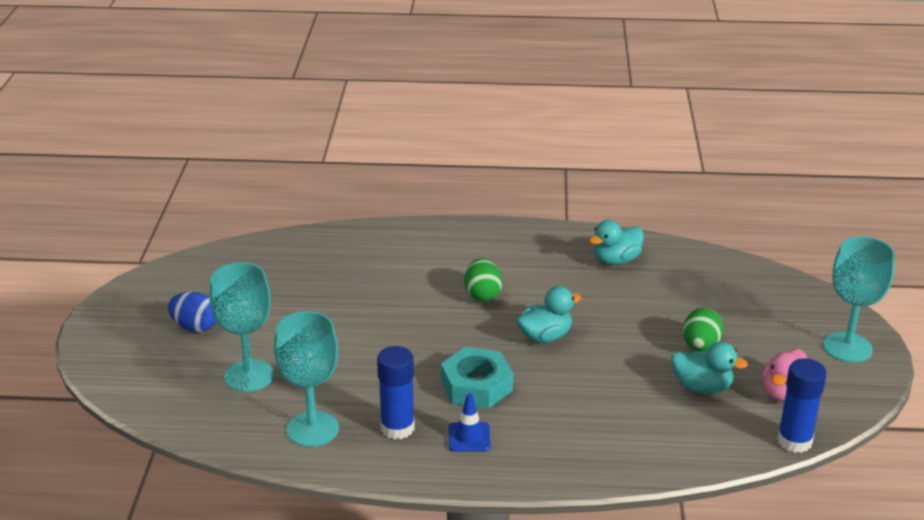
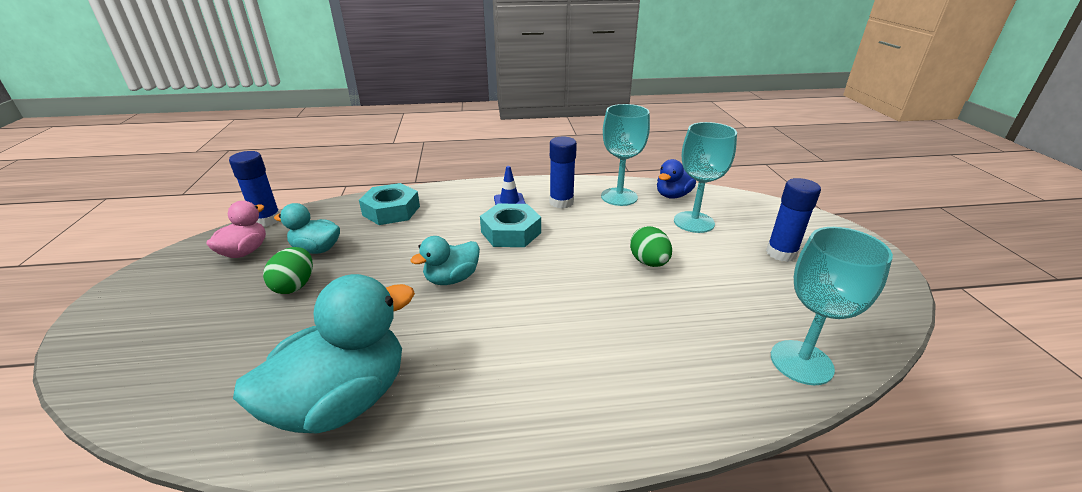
camera: 170 degrees right, 0 degrees up
(195, 327) = (781, 253): blue egg -> blue glue stick
(236, 423) = (673, 195): none -> blue duck
(482, 295) = (523, 319): green egg -> green egg (649, 262)
(616, 260) = (343, 401): turquoise duck -> turquoise duck, size x1.83
(632, 439) = (391, 210): none -> turquoise nut
(847, 347) = (133, 301): turquoise goblet -> turquoise goblet (801, 362)

